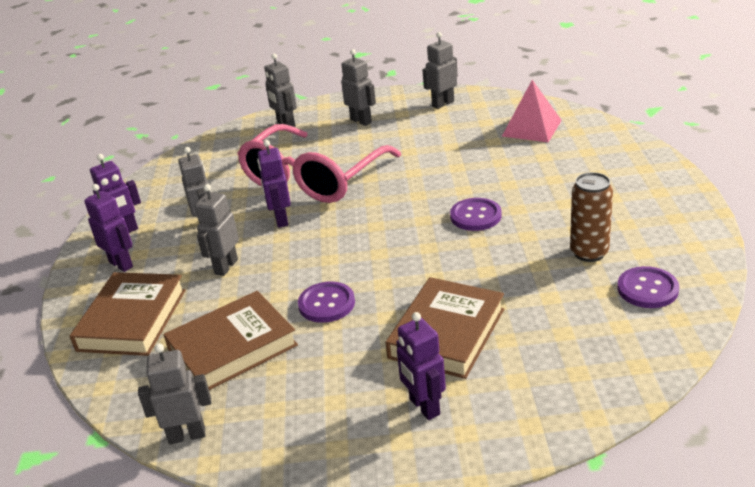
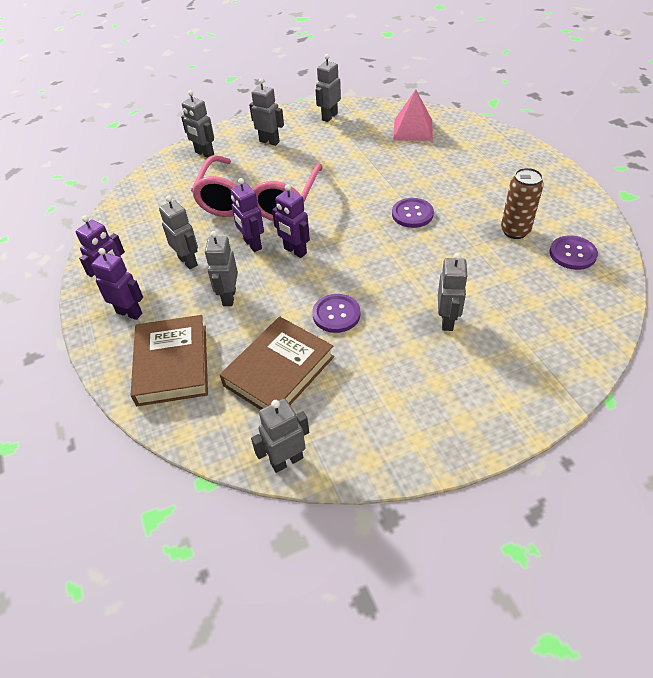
camera: 20 degrees left, 15 degrees up
(424, 407) = (465, 388): purple robot -> purple robot (295, 251)
(447, 333) = (447, 321): brown book -> grey robot

